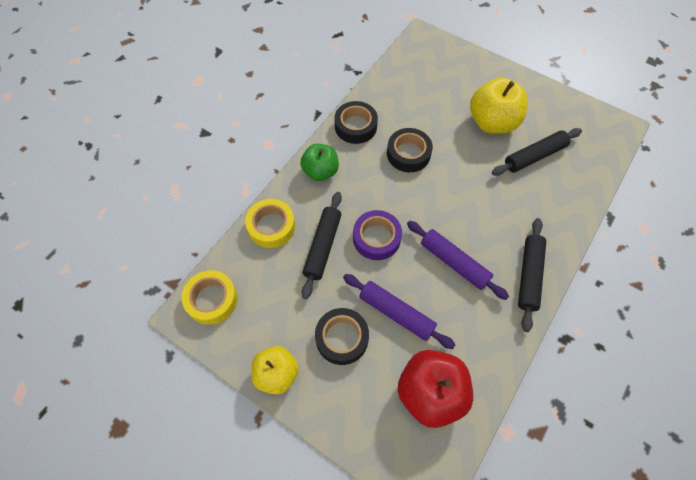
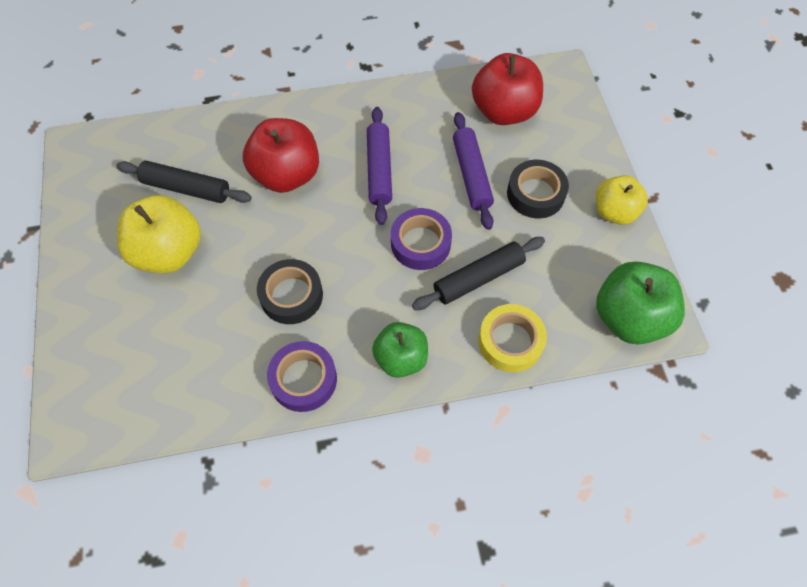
camera: 135 degrees left, 0 degrees up
(212, 299) = (629, 318): yellow tape -> green apple
(355, 126) = (303, 379): black tape -> purple tape
(498, 210) = (286, 175): none -> red apple
(528, 275) = (335, 115): black rolling pin -> none

